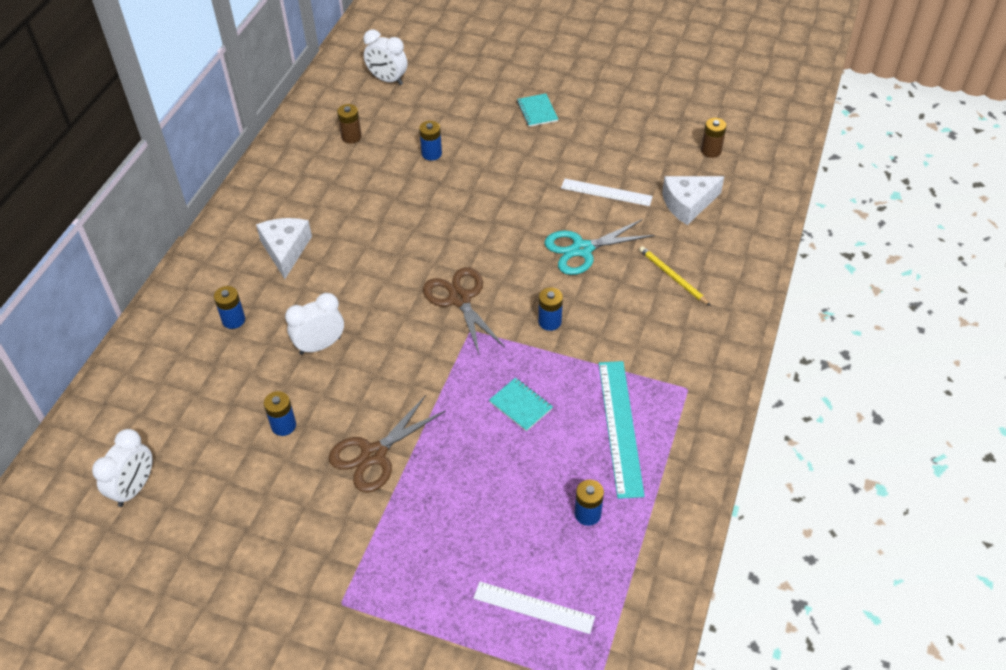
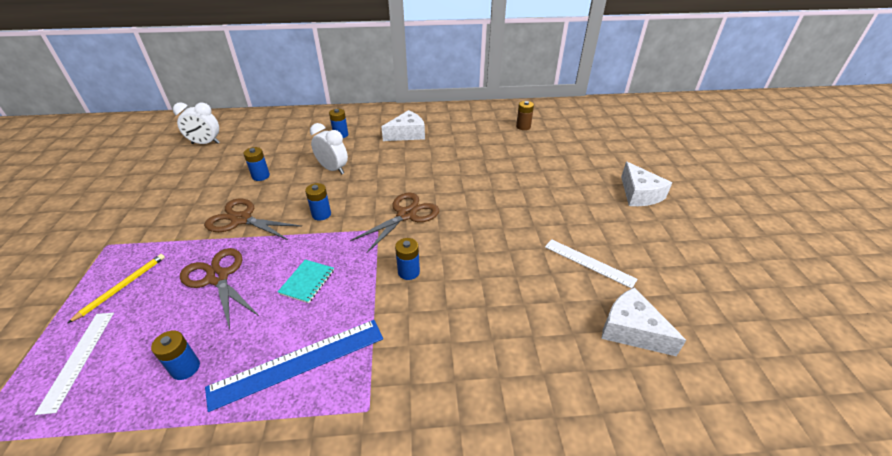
camera: 65 degrees right, 10 degrees down
(387, 80) = (589, 123): white clock -> none
(431, 154) = (540, 160): blue battery -> blue battery (321, 214)
(472, 483) = (218, 277): none -> brown scissors
(537, 111) = (639, 194): turquoise notebook -> white cheese
(582, 249) = (506, 267): turquoise scissors -> none
(606, 192) = (589, 262): white ruler -> white ruler turned 45 degrees counterclockwise
(620, 427) = (298, 362): turquoise ruler -> blue ruler
(672, 277) = (519, 347): yellow pencil -> yellow pencil (122, 287)
(711, 151) = (728, 328): brown battery -> none

